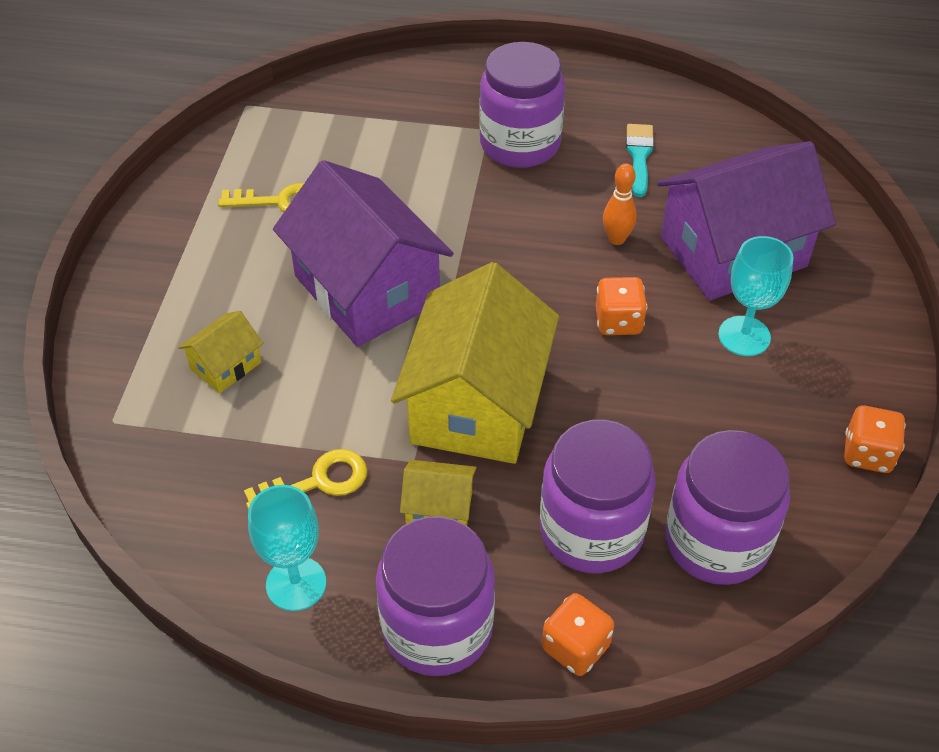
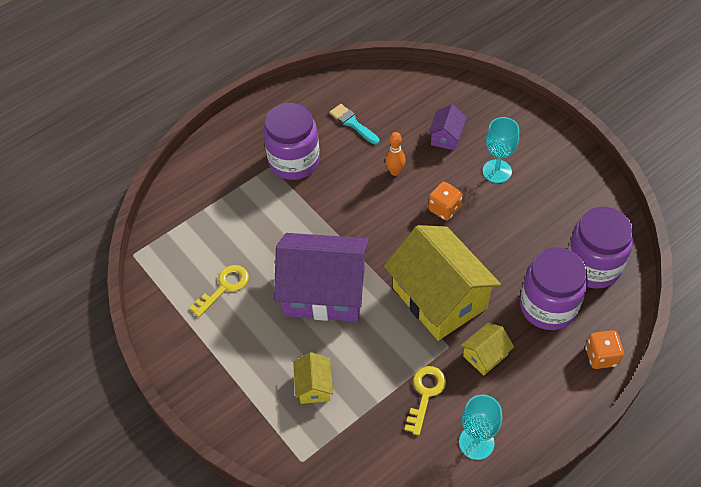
camera: 45 degrees left, 5 degrees up
(437, 628) = (548, 401): purple jar -> none
(733, 252) = (446, 137): purple house -> purple house, size x0.44
(867, 454) = (595, 181): orange dice -> none

